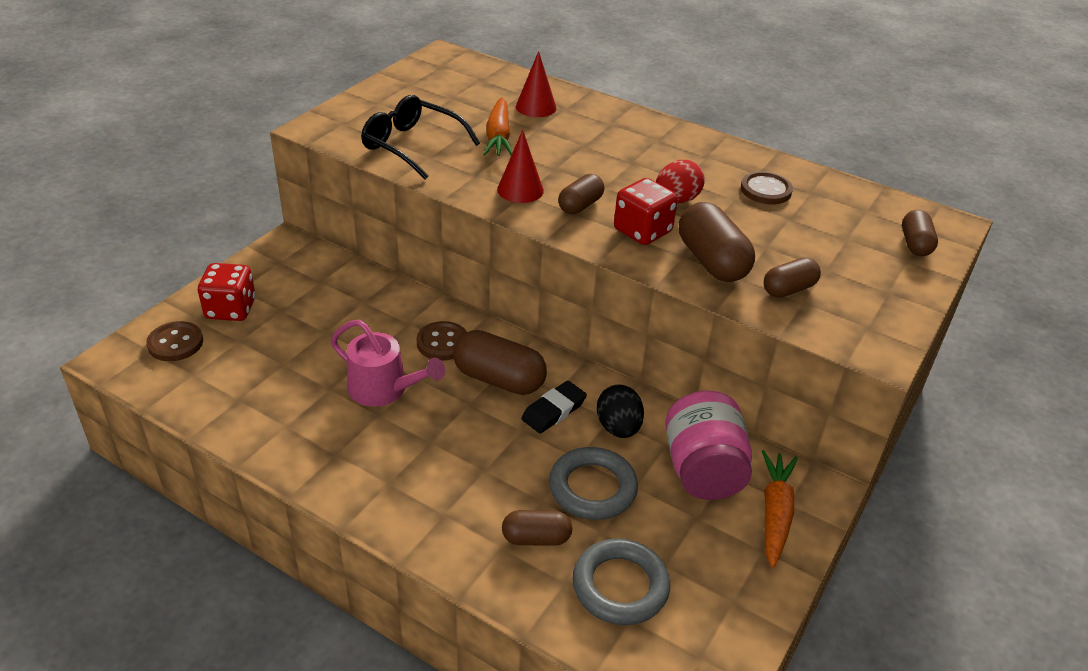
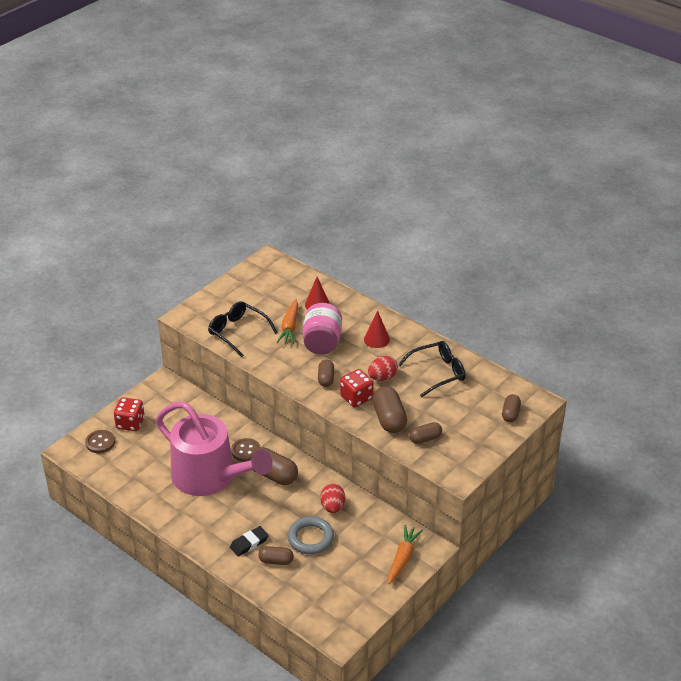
camera: 10 degrees right, 0 degrees up
(383, 389) = (210, 476): pink watering can -> pink watering can, size x2.01
(520, 190) = (294, 366): red cone -> red cone (376, 339)
(554, 411) = (300, 495): black eraser -> black eraser (249, 543)
(580, 205) = (326, 379): brown capsule -> brown capsule turned 45 degrees counterclockwise
(618, 428) = (332, 507): black egg -> red egg
(620, 586) = (312, 586): grey ring -> none
(703, 470) = (372, 533): pink jar -> pink jar (322, 342)
(765, 190) = (438, 373): brown button -> black glasses

